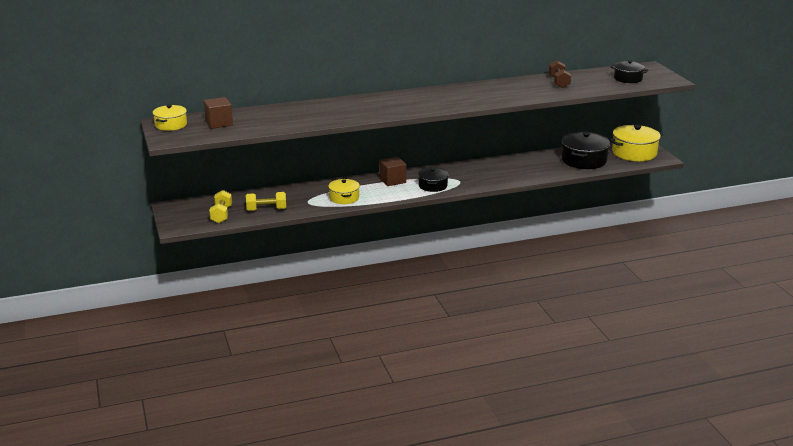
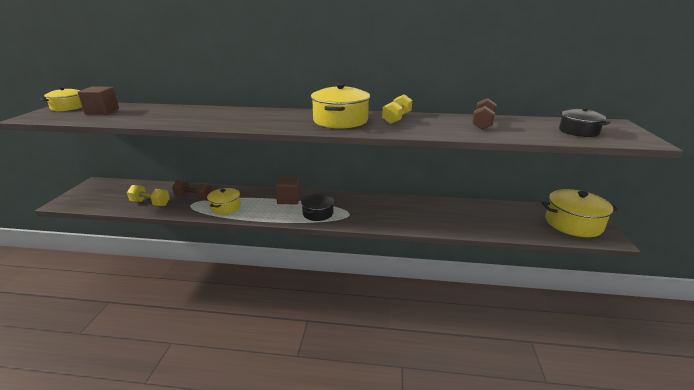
camera: 25 degrees right, 0 degrees up
(221, 215) = (112, 199): yellow dumbbell -> yellow dumbbell (397, 118)
(301, 197) = (194, 198): none -> brown dumbbell
(449, 97) = (340, 120): none -> yellow pot
(584, 160) = (504, 220): black pot -> none

